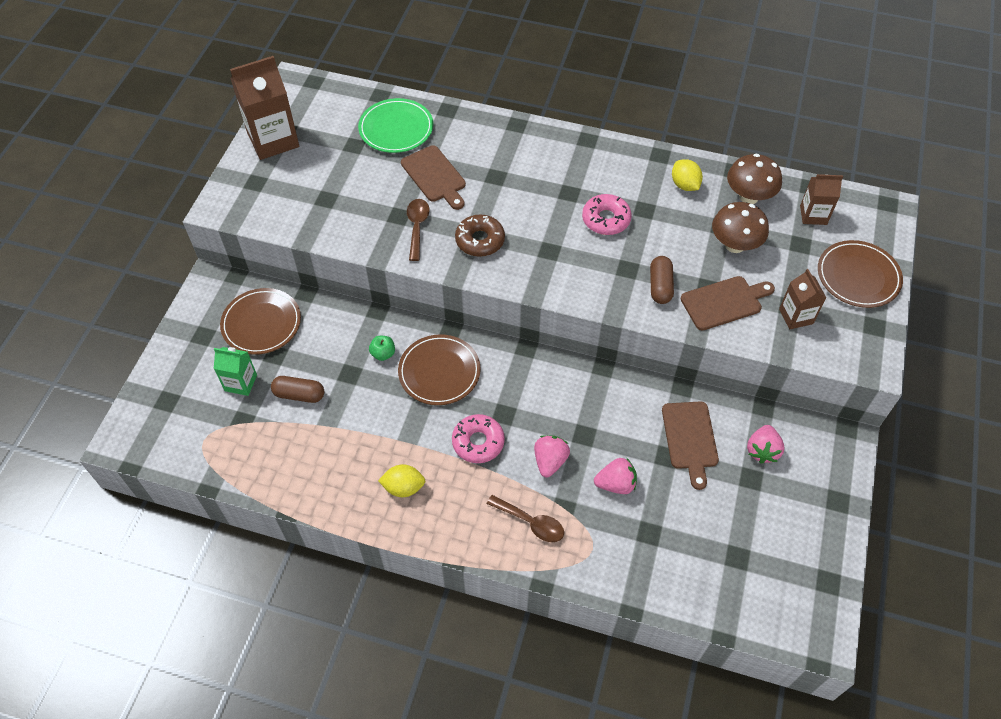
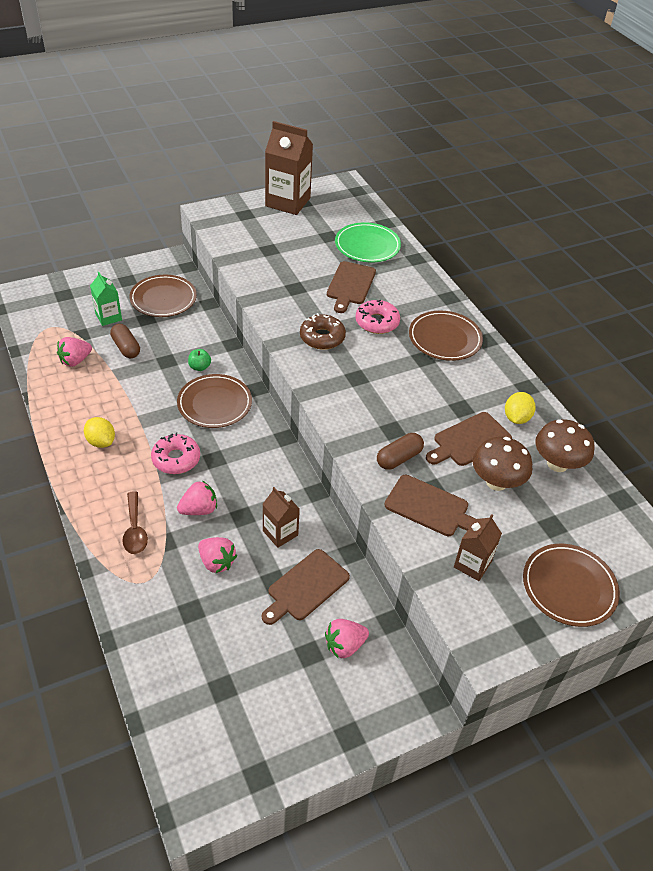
camera: 45 degrees right, 10 degrees down
(275, 446) = (75, 360): none -> pink strawberry
(417, 227) = (296, 302): brown spoon -> none
(561, 163) = (445, 338): none -> brown plate
(606, 219) = (424, 392): pink donut -> pink donut (377, 322)
(681, 230) = (469, 440): none -> brown cutting board
(813, 215) = (595, 517): brown carton -> brown carton (280, 533)

